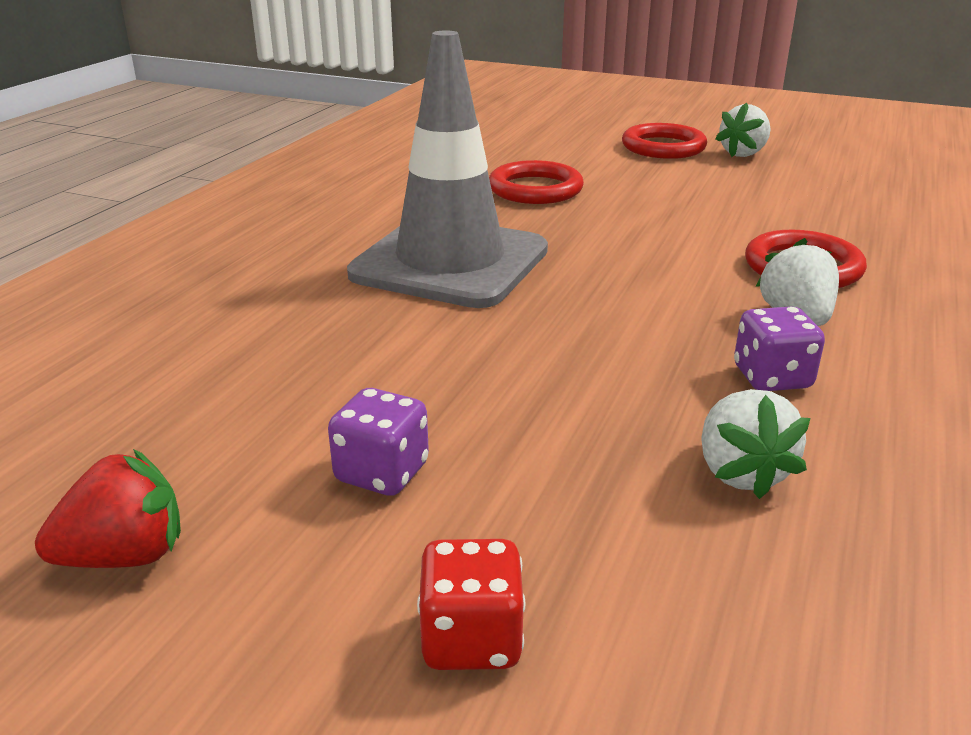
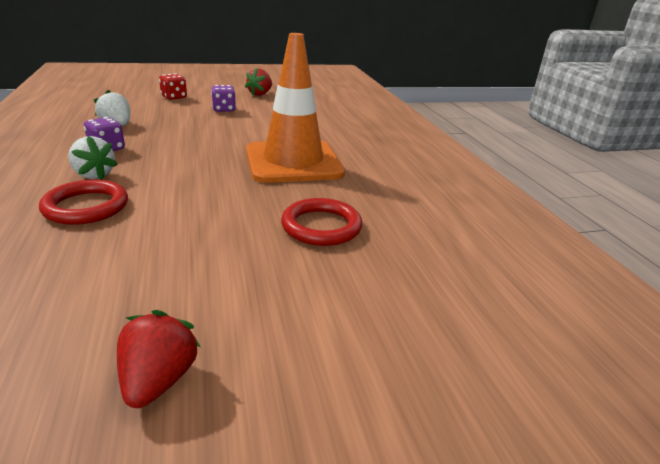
camera: 140 degrees right, 0 degrees up
(450, 262) = (293, 162): grey traffic cone -> orange traffic cone
(663, 147) = (274, 351): red ring -> none
(743, 154) = (159, 380): white strawberry -> red strawberry

